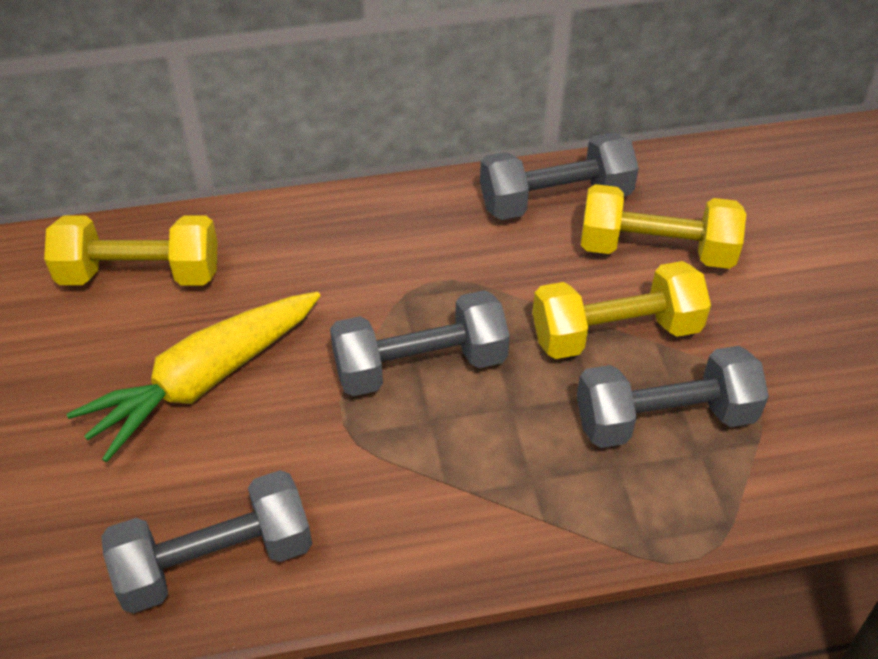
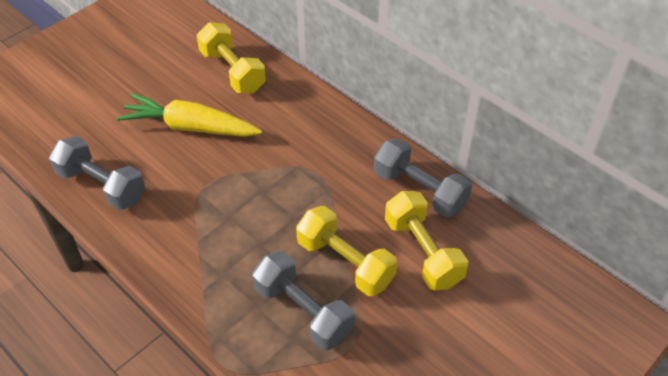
camera: 55 degrees right, 0 degrees up
(420, 365) = (259, 195): grey dumbbell -> none

